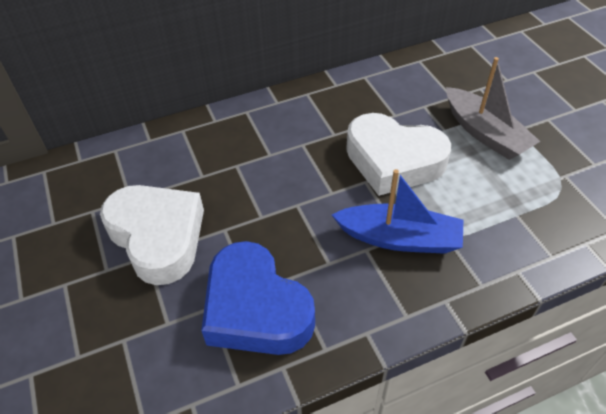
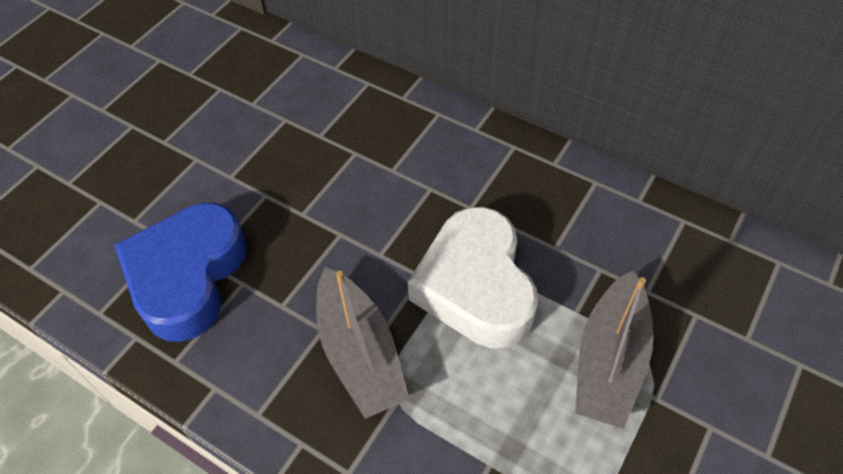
camera: 55 degrees right, 5 degrees up
(158, 237) = (222, 152): white heart -> none
(399, 238) = (360, 353): blue boat -> grey boat

